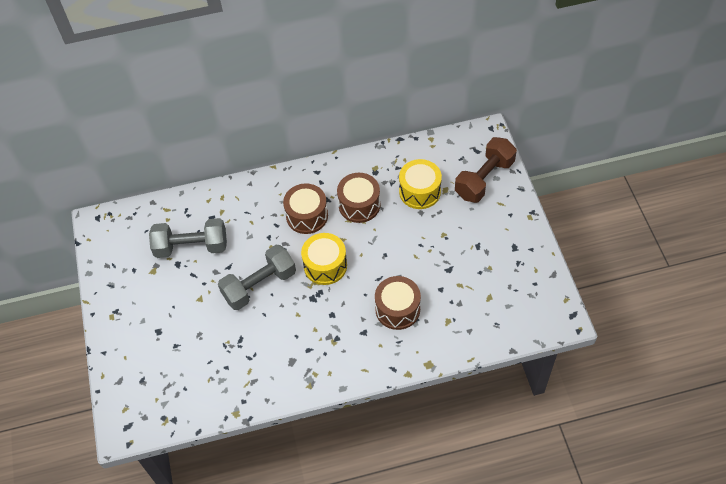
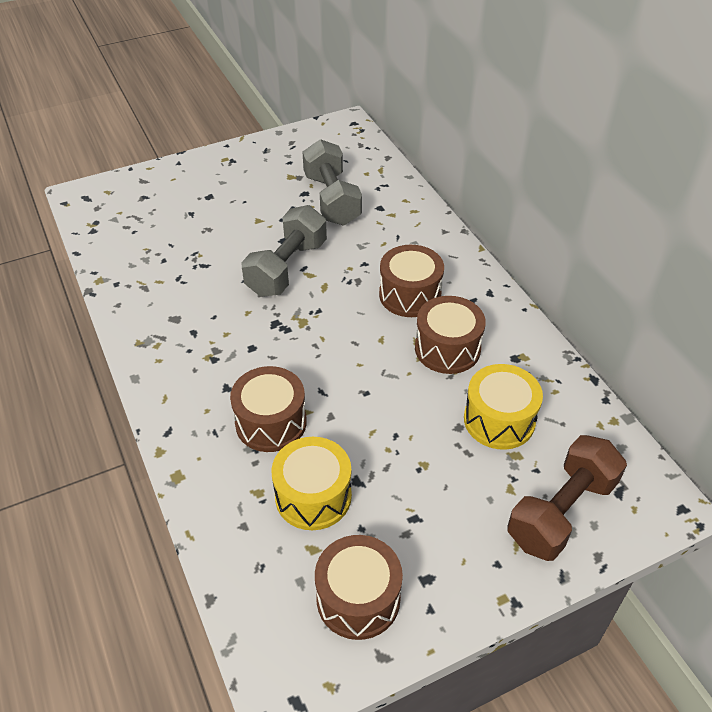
camera: 75 degrees right, 10 degrees down
(259, 285) = (287, 268): grey dumbbell -> grey dumbbell turned 75 degrees clockwise
(325, 265) = (331, 327): yellow drum -> yellow drum (313, 496)
(484, 179) = (561, 511): brown dumbbell -> brown dumbbell turned 75 degrees counterclockwise
(521, 280) = (358, 598): none -> brown drum

